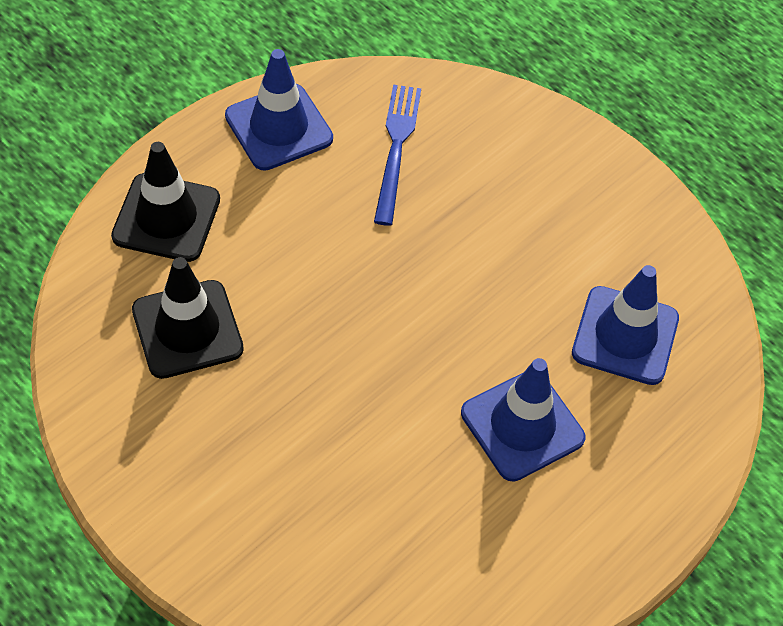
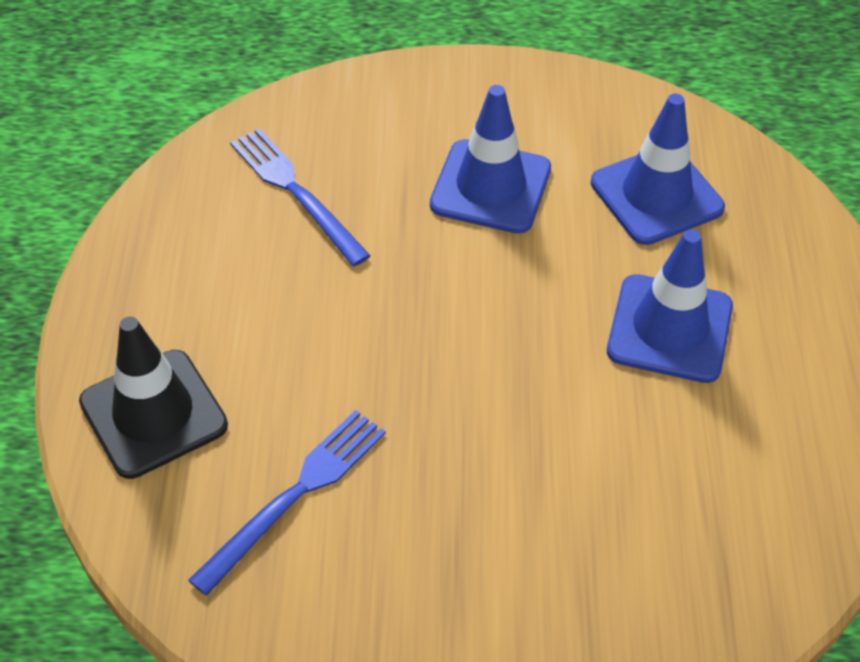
camera: 40 degrees left, 5 degrees down
(187, 329) = (295, 495): black traffic cone -> blue fork
(279, 127) = (167, 253): blue traffic cone -> blue traffic cone (490, 187)

